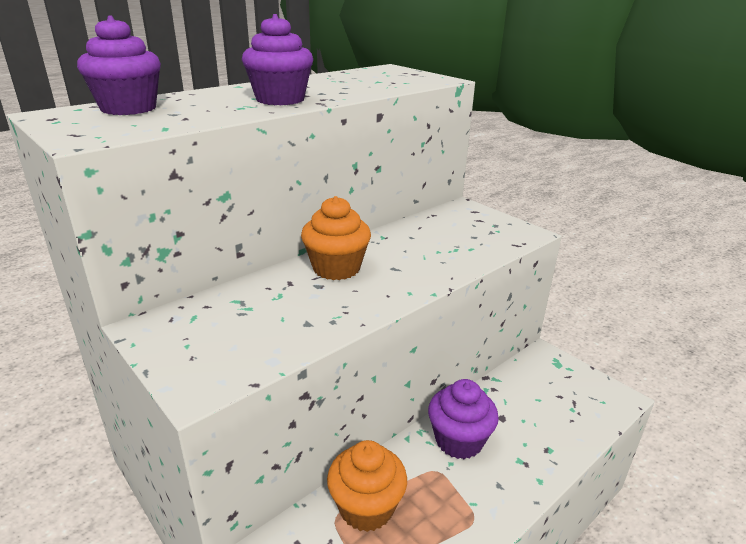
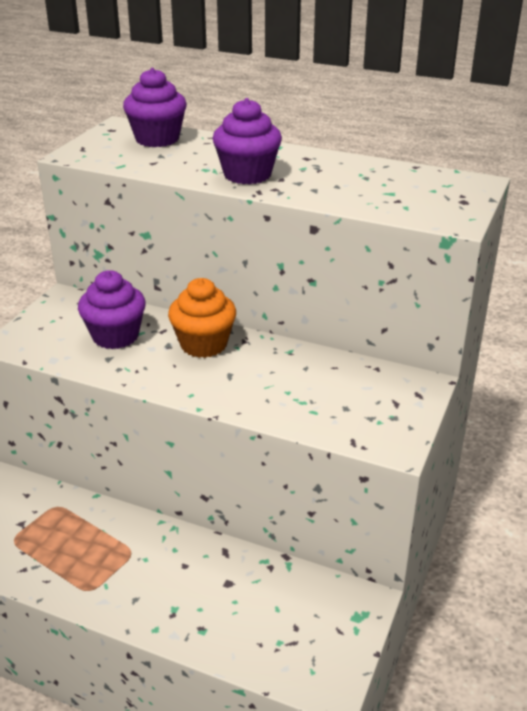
camera: 65 degrees right, 5 degrees up
(366, 507) = (72, 520): orange cupcake -> none
(459, 440) = (176, 557): purple cupcake -> purple cupcake (115, 336)

